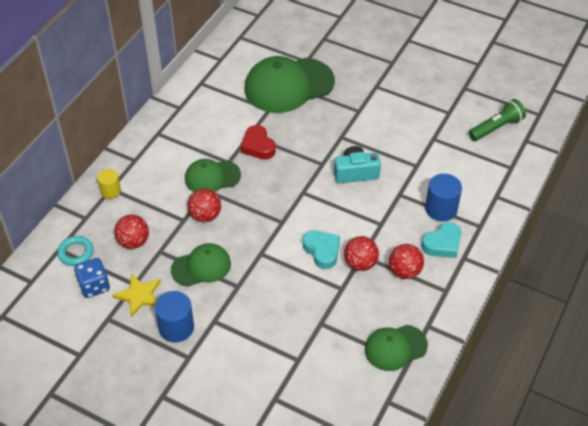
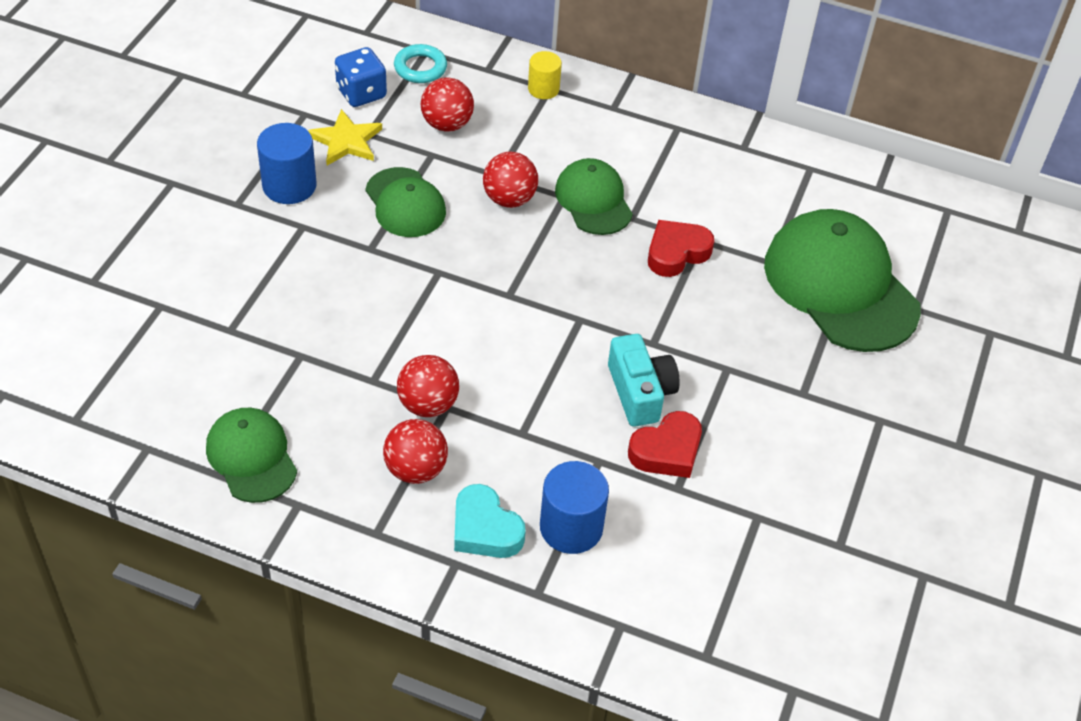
camera: 80 degrees right, 0 degrees up
(322, 251) = (450, 351): turquoise heart -> none
(393, 167) = (667, 451): none -> red heart
(496, 128) = (817, 633): green flashlight -> none

